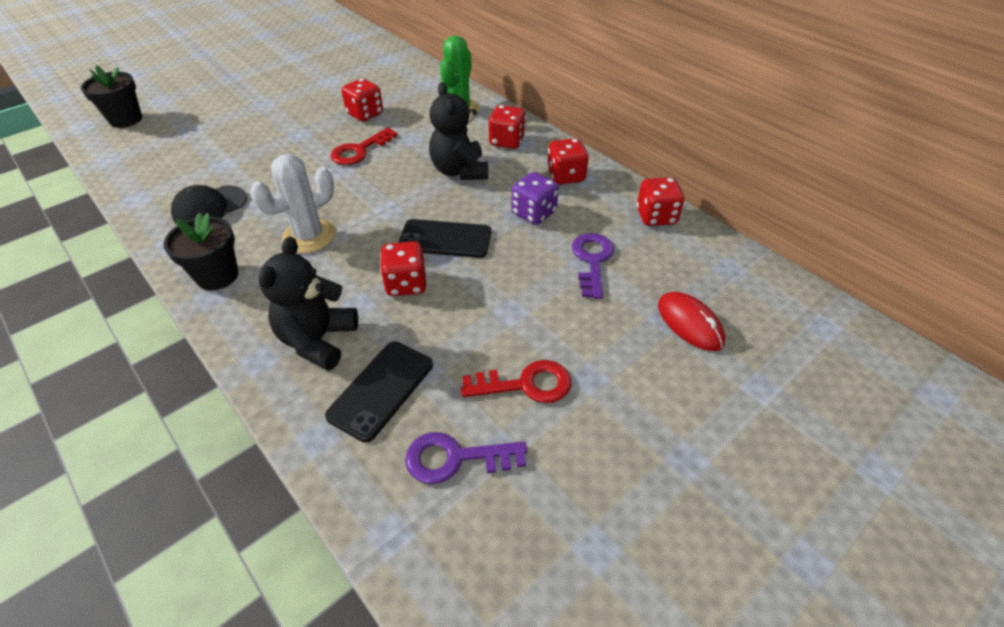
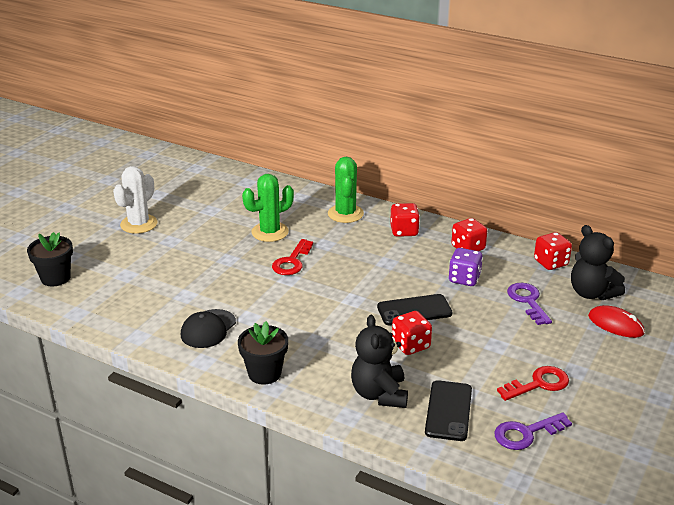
camera: 20 degrees left, 15 degrees down
(309, 236) = (309, 331): white cactus -> white cactus (139, 224)
(365, 114) = (270, 232): red dice -> green cactus
(460, 171) = (385, 261): black teddy bear -> black teddy bear (591, 293)

